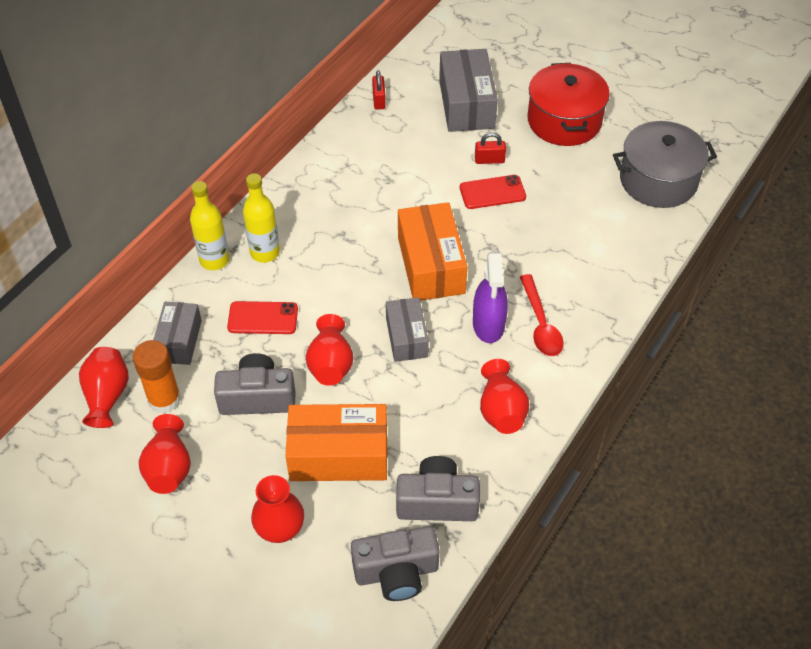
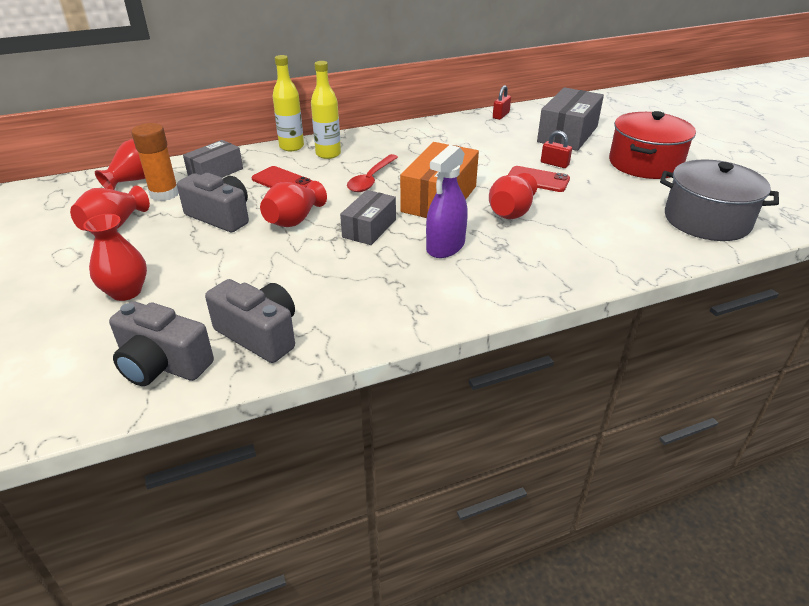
camera: 35 degrees right, 15 degrees down
(339, 455) = (228, 270): orange box -> none
(501, 410) = (391, 302): red vase -> red vase (511, 212)
(540, 324) = (493, 263): red spoon -> red spoon (371, 179)

